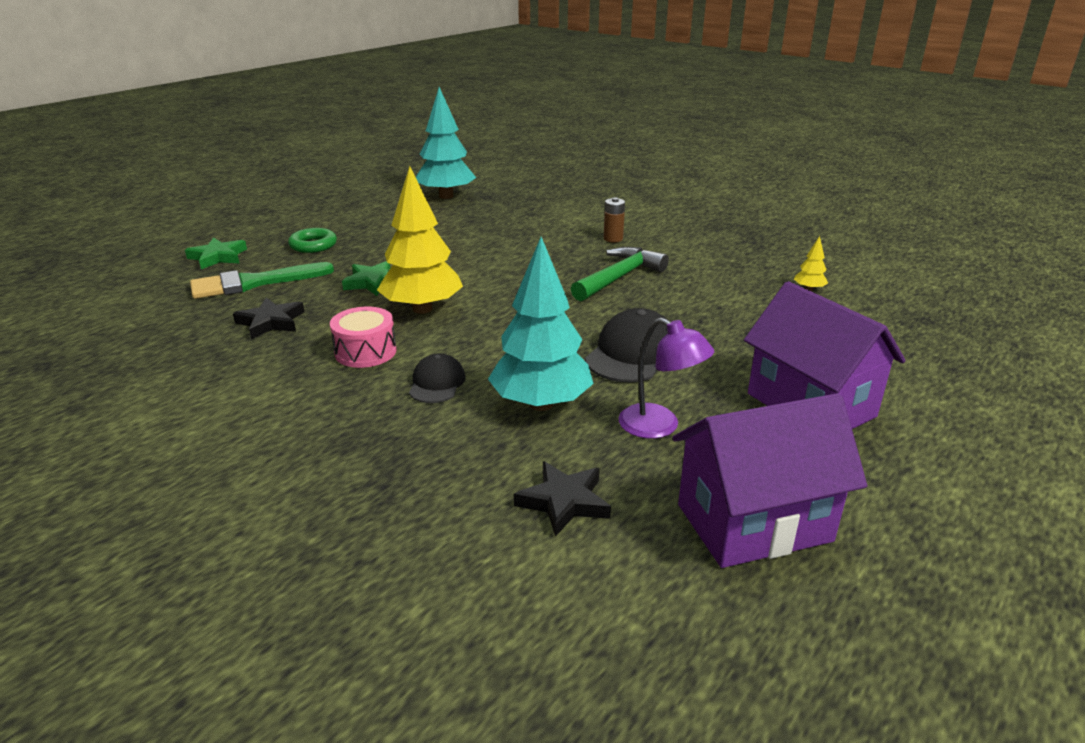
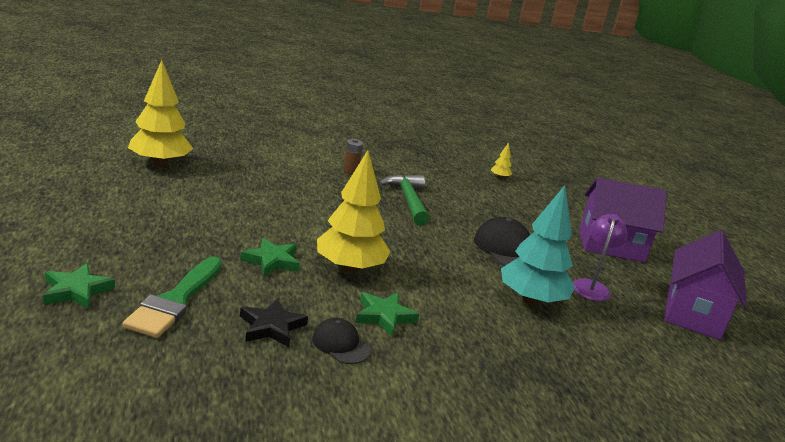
camera: 55 degrees left, 5 degrees down
(313, 245) = (146, 246): green ring -> none
(365, 352) = (384, 316): pink drum -> green star
(437, 383) = (465, 315): black cap -> black cap (340, 344)
(446, 196) = (160, 164): turquoise tree -> yellow tree
(564, 501) = (635, 346): black star -> none
(659, 427) = (591, 286): purple lamp -> purple lamp turned 60 degrees counterclockwise

